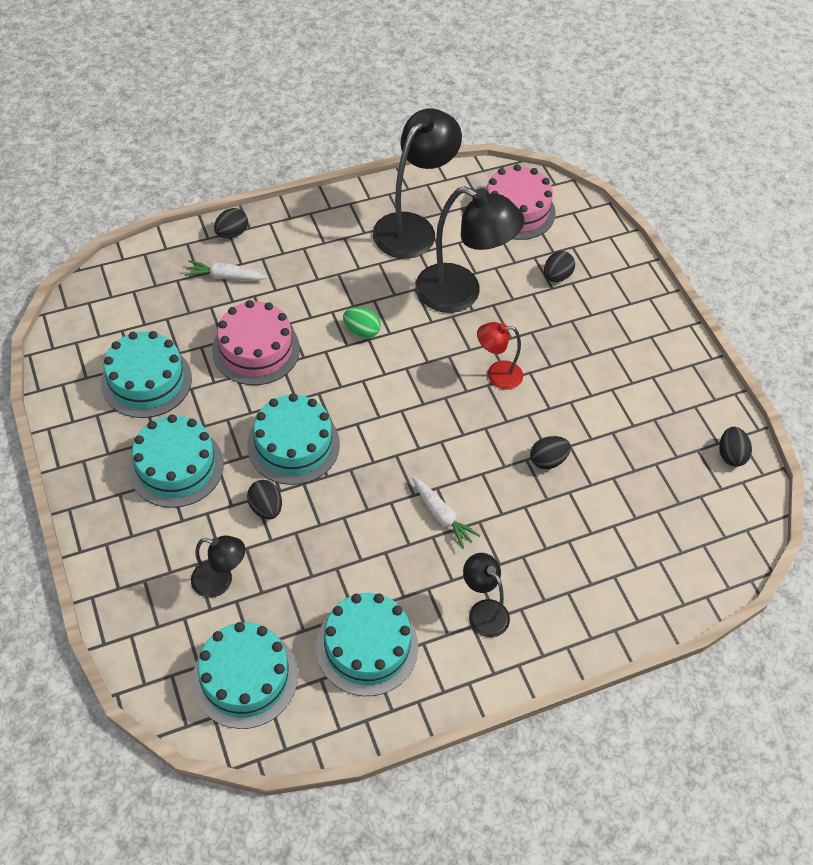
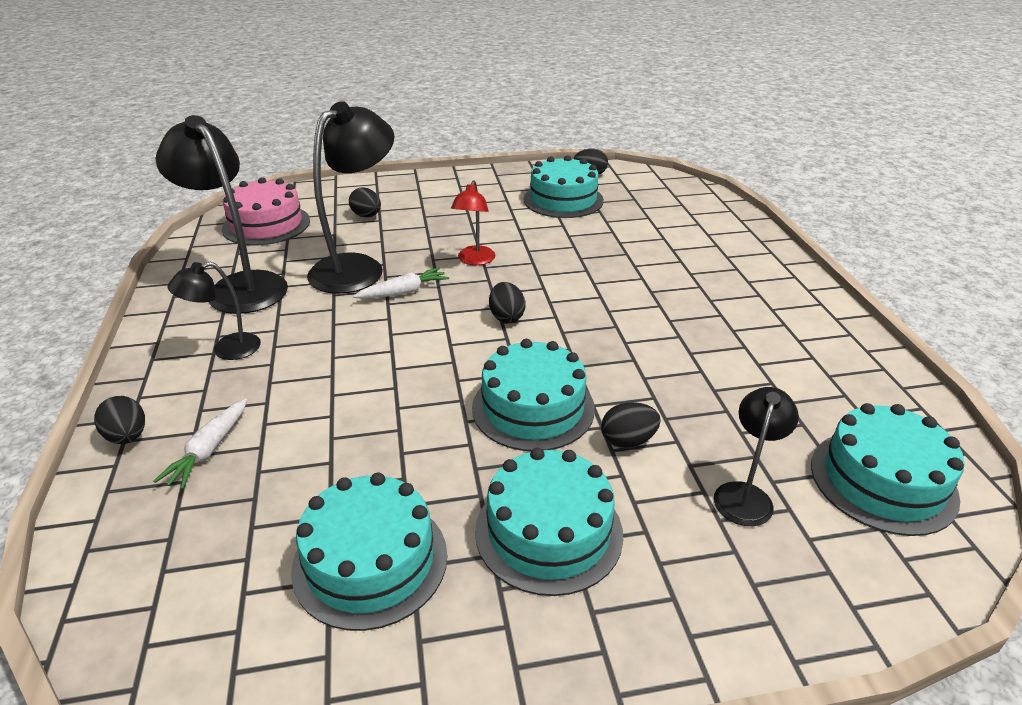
camera: 75 degrees left, 20 degrees down
(256, 349) = (363, 429): pink cake -> none
(361, 331) = (376, 337): green egg -> none
(367, 646) = (812, 377): turquoise cake -> turquoise cake (563, 200)
(442, 516) = (644, 311): white carrot -> white carrot (404, 292)
(483, 611) = (754, 301): black lamp -> black lamp (226, 349)
(547, 460) = (583, 247): black egg -> black egg (506, 317)

